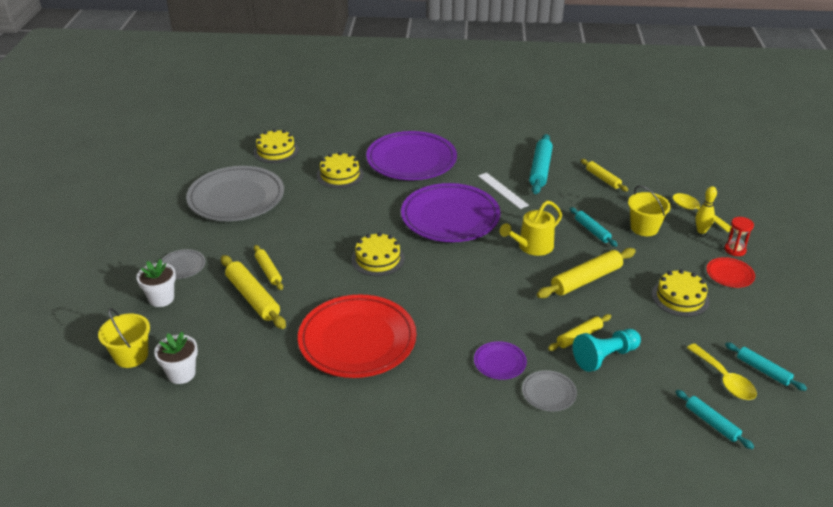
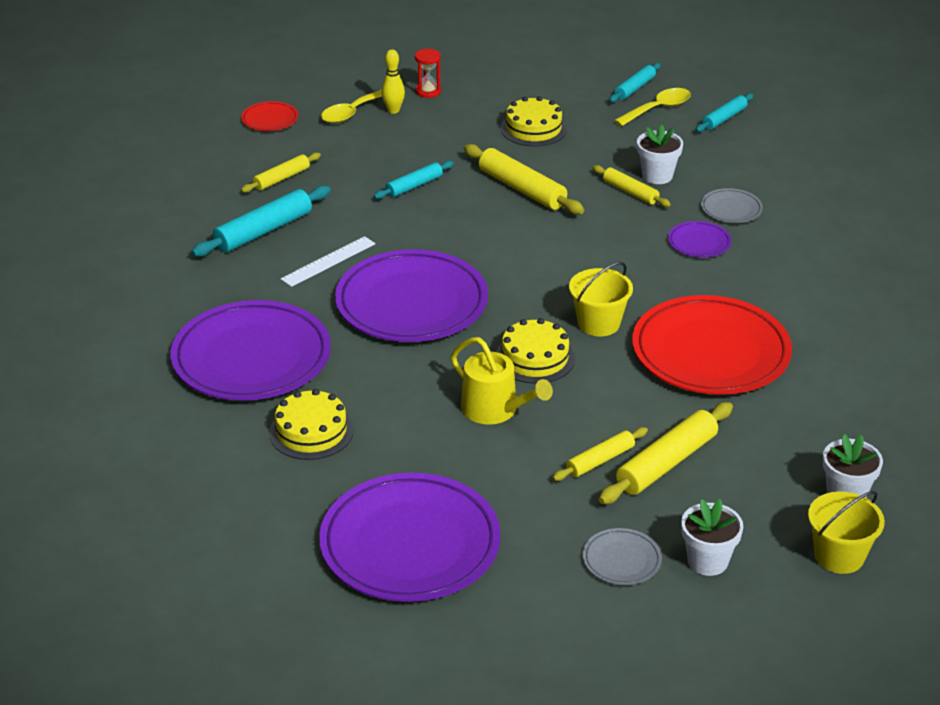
camera: 100 degrees left, 0 degrees up
(236, 198) = (410, 544): grey plate -> purple plate
(276, 151) = (237, 528): yellow cake -> none
(532, 246) = (464, 230): yellow watering can -> yellow watering can (494, 410)
(540, 169) = (263, 231): turquoise rolling pin -> turquoise rolling pin turned 45 degrees counterclockwise
(605, 357) = (657, 176): turquoise pawn -> white flower pot
(644, 228) = (397, 148): yellow bucket -> yellow bucket (598, 323)
(729, 274) = (478, 97): red plate -> red plate (270, 119)

